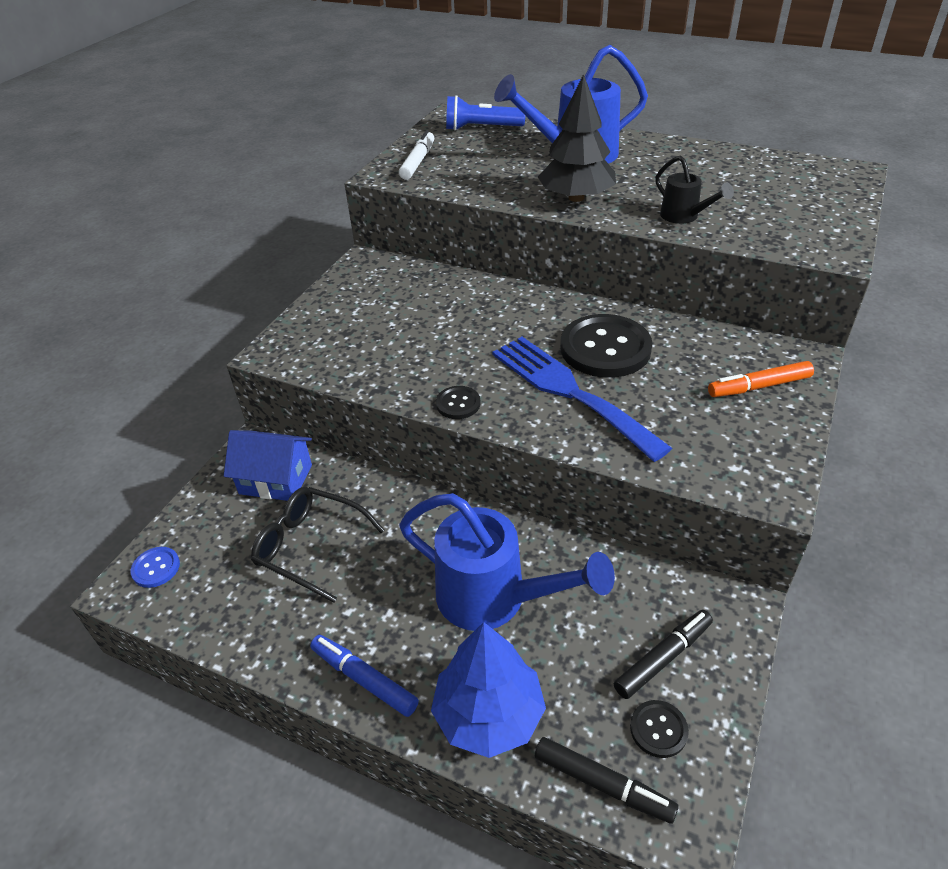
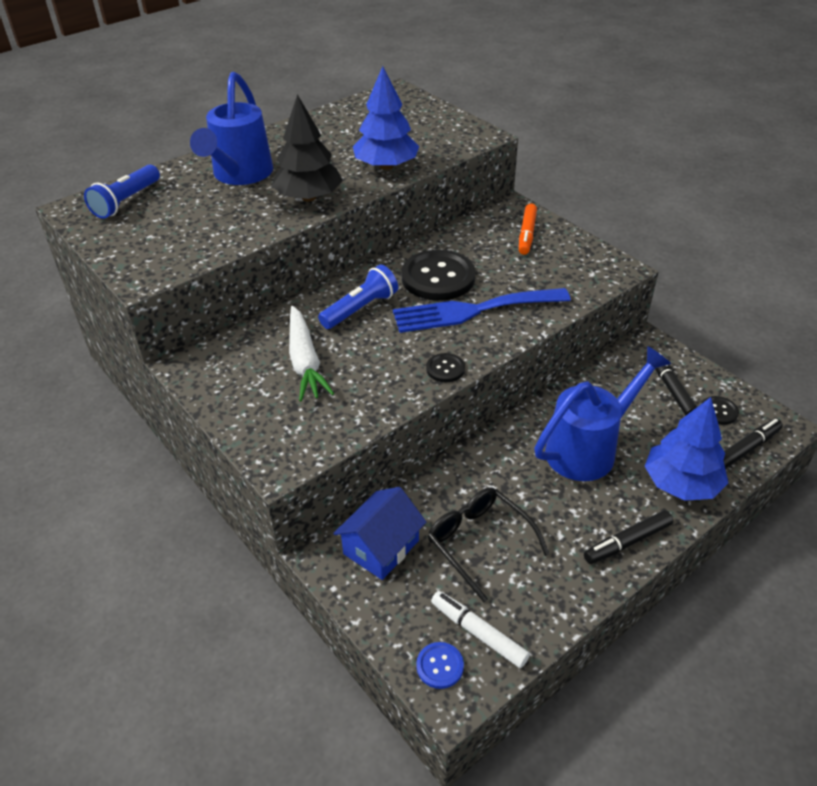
camera: 65 degrees left, 0 degrees up
(310, 546) = (479, 542): black glasses -> black glasses turned 90 degrees clockwise
(364, 679) = (627, 542): blue marker -> black marker
(409, 316) = (305, 361): none -> white carrot
(418, 162) = (144, 253): white marker -> white marker (478, 633)
(509, 318) = (360, 309): none -> blue flashlight
(684, 217) = (386, 166): black watering can -> blue tree

